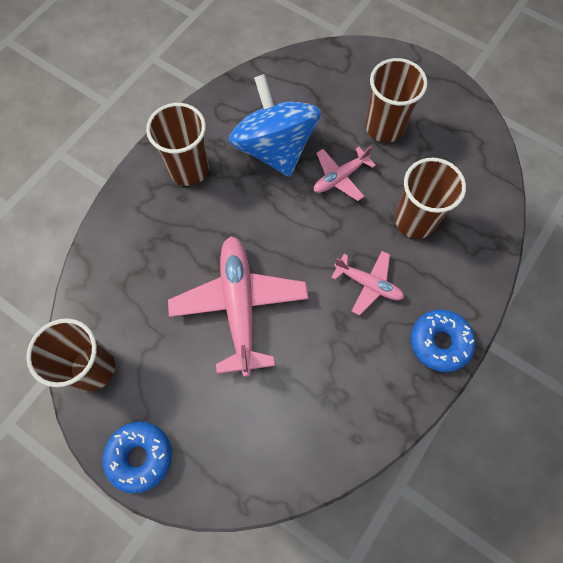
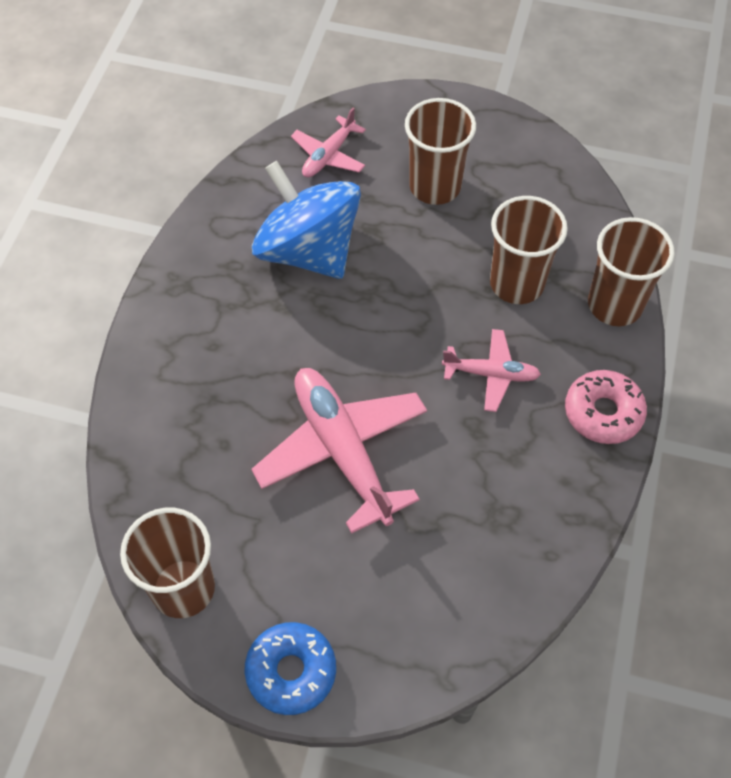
camera: 20 degrees left, 10 degrees down
(189, 169) = (207, 309): brown cup -> brown cup (614, 305)
(340, 177) = (405, 261): pink plane -> pink plane (328, 156)
(439, 342) = (603, 413): blue donut -> pink donut

